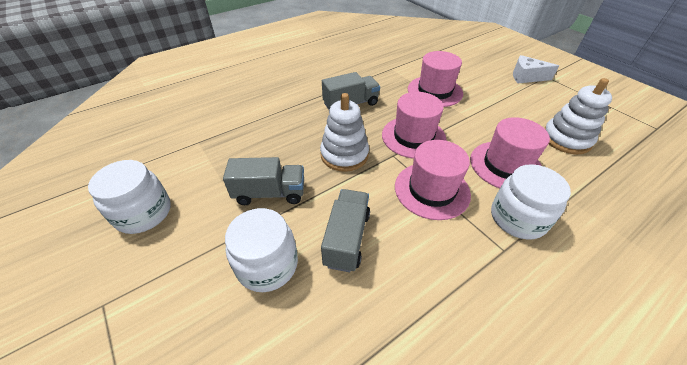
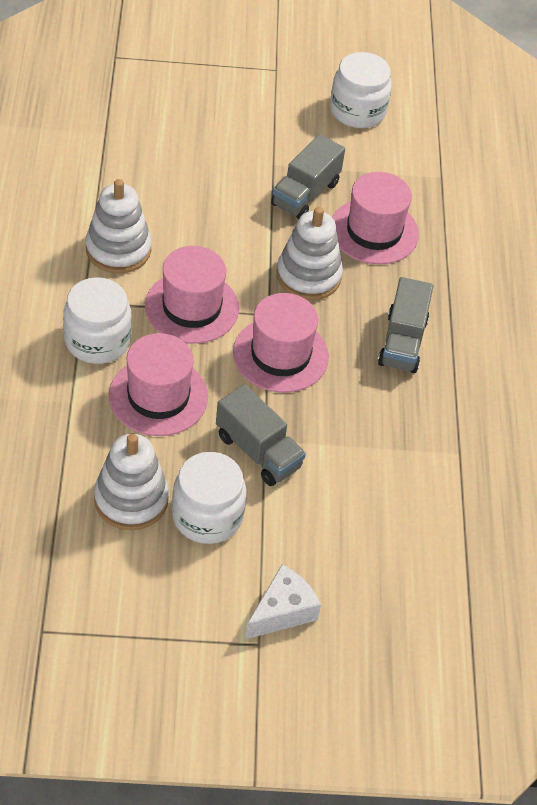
camera: 120 degrees right, 5 degrees up
(267, 265) = (225, 157): white jar -> white jar (207, 516)
(347, 238) = (201, 213): grey truck -> grey truck (258, 451)
(434, 91) = (352, 455): pink hat -> pink hat (374, 231)
(438, 265) = (118, 249): none -> white stacking toy

